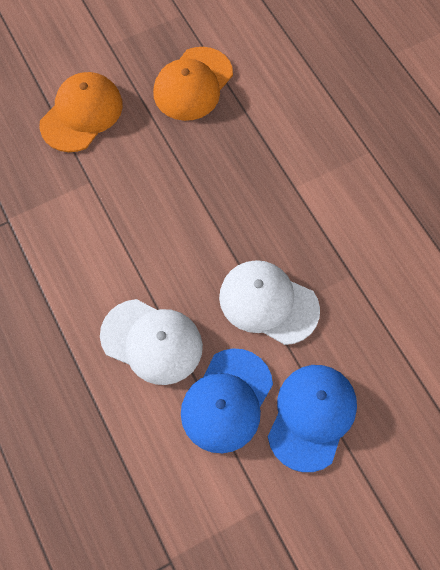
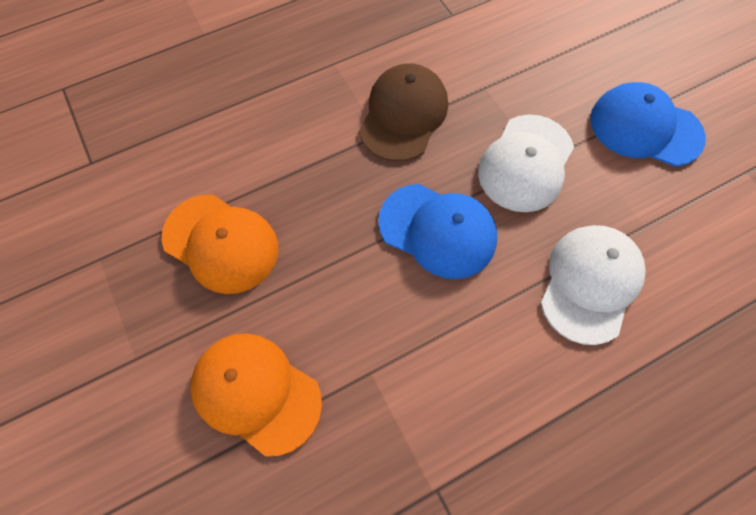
camera: 90 degrees left, 0 degrees up
(227, 400) = (645, 204): blue cap -> blue cap (438, 230)
(316, 206) = (403, 115): none -> brown cap

